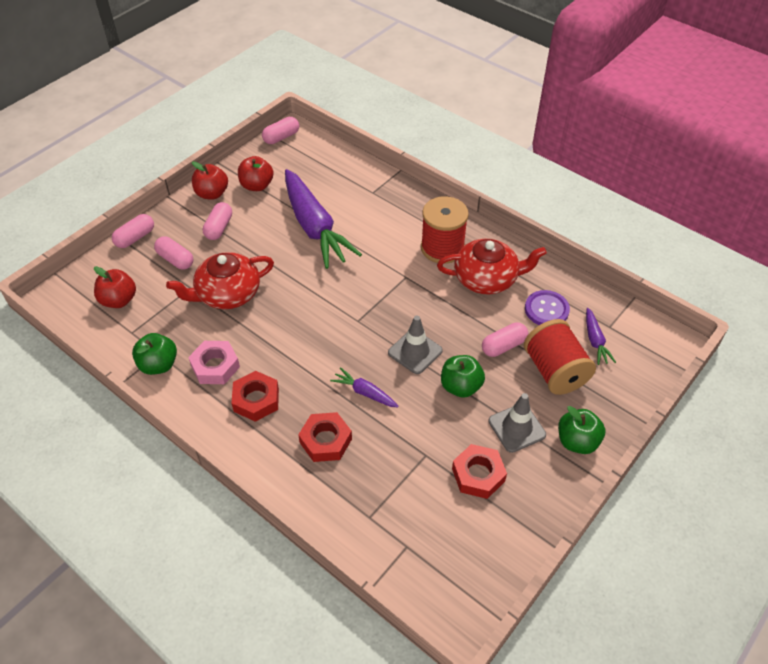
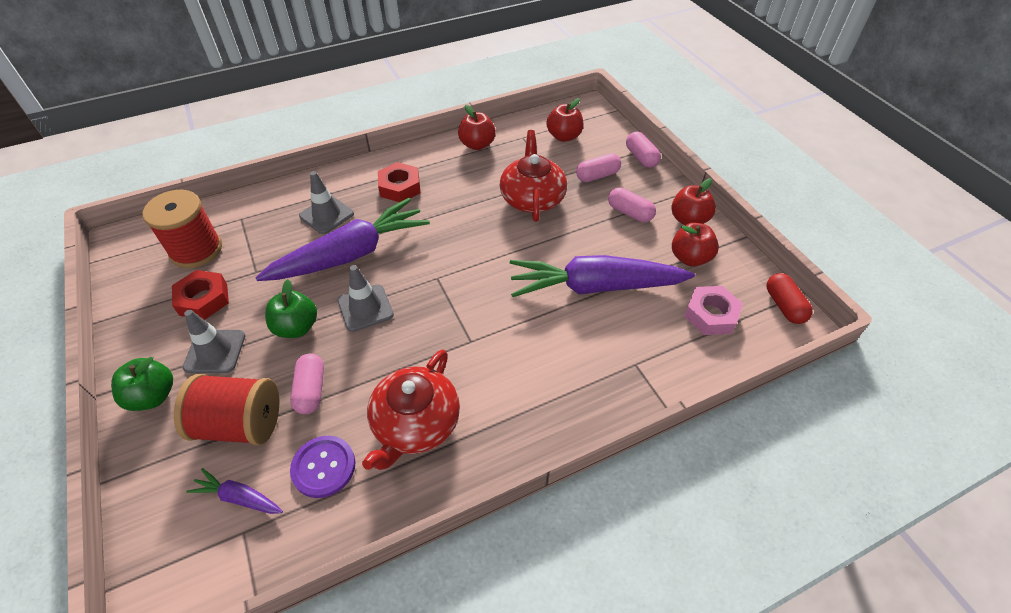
camera: 115 degrees right, 0 degrees up
(158, 365) = (477, 145): green apple -> red apple
(215, 366) = (452, 173): pink nut -> pink nut (711, 315)
(281, 137) = (784, 306): pink capsule -> red capsule
(325, 441) = (326, 215): red nut -> grey traffic cone
(365, 392) = (351, 254): purple carrot -> purple carrot, size x2.30
(442, 248) = (495, 398): red spool -> red spool (196, 250)

